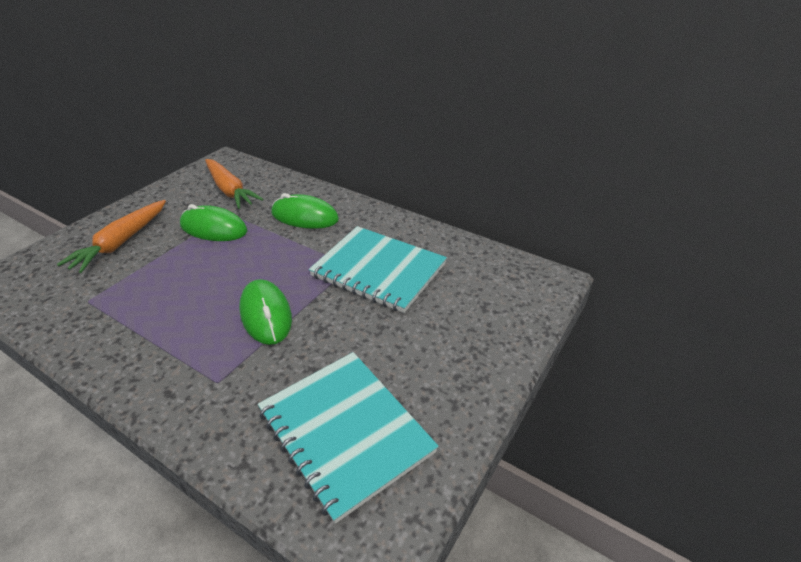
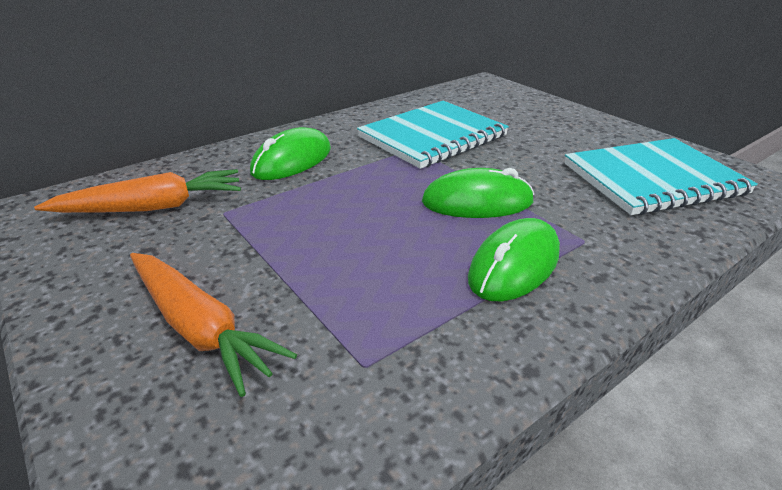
camera: 70 degrees left, 5 degrees down
(214, 228) = (252, 227): green mouse -> green mouse (514, 265)

